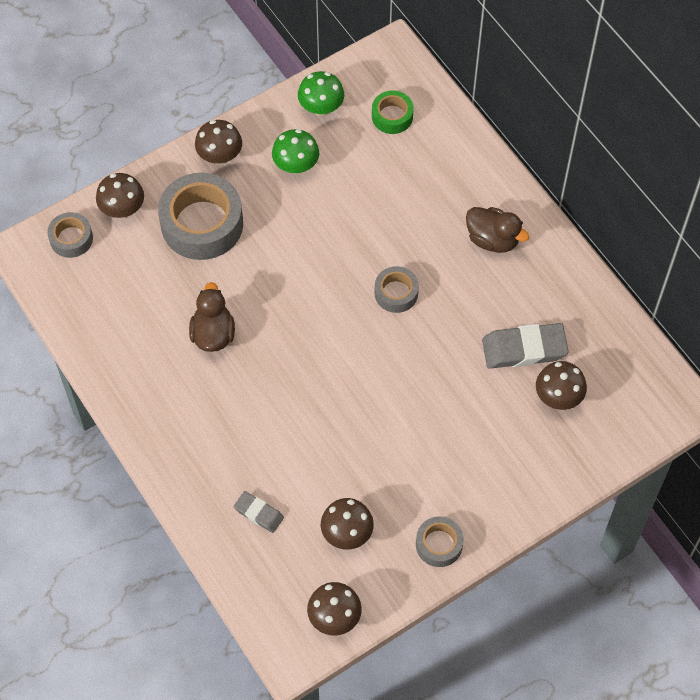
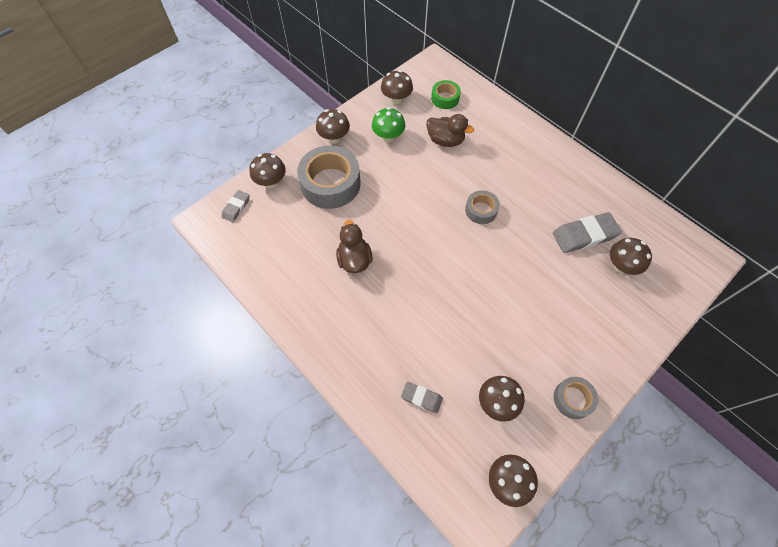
camera: 10 degrees left, 0 degrees up
(71, 239) = (236, 207): grey tape -> grey eraser
(321, 107) = (396, 99): green mushroom -> brown mushroom
(492, 239) = (536, 165): brown duck -> brown duck (445, 140)

